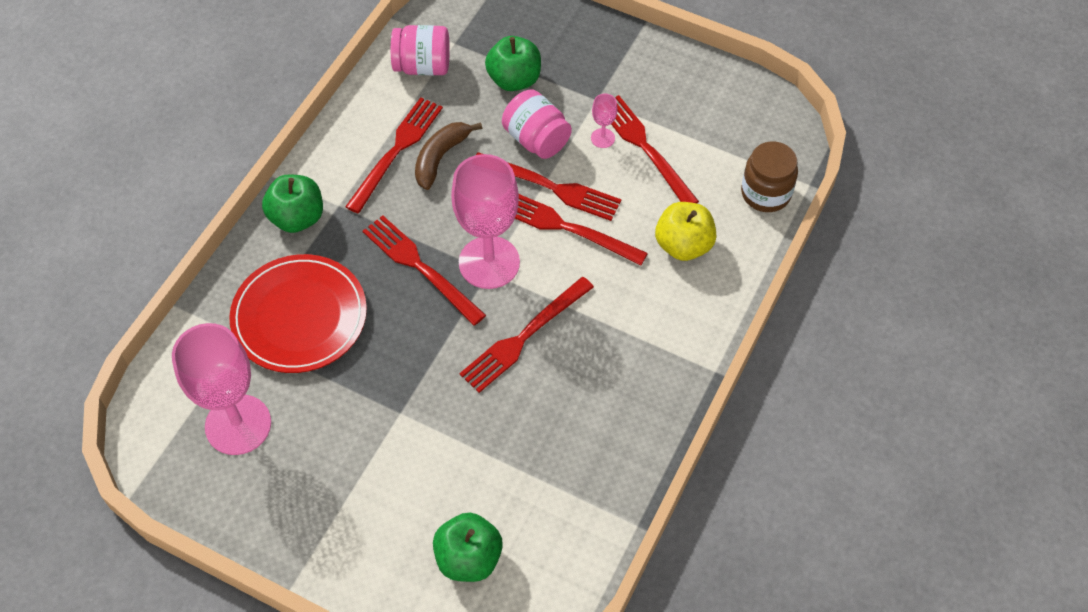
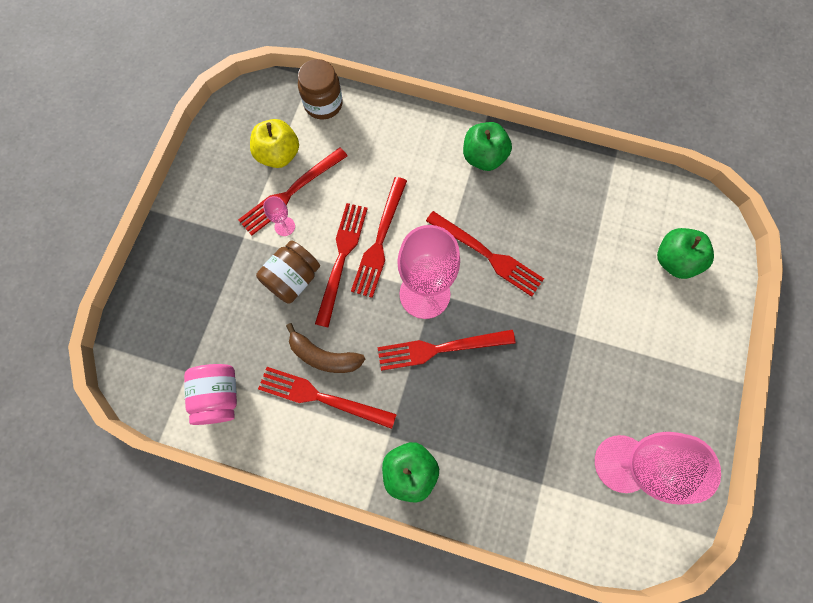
camera: 100 degrees left, 15 degrees up
(299, 316) = (510, 440): red plate -> none
(420, 267) = (440, 348): red fork -> red fork turned 45 degrees clockwise
(514, 79) = (227, 309): green apple -> green apple (483, 157)
(536, 139) = (293, 279): pink jar -> brown jar
(683, 245) = (381, 154): yellow apple -> yellow apple (279, 155)

